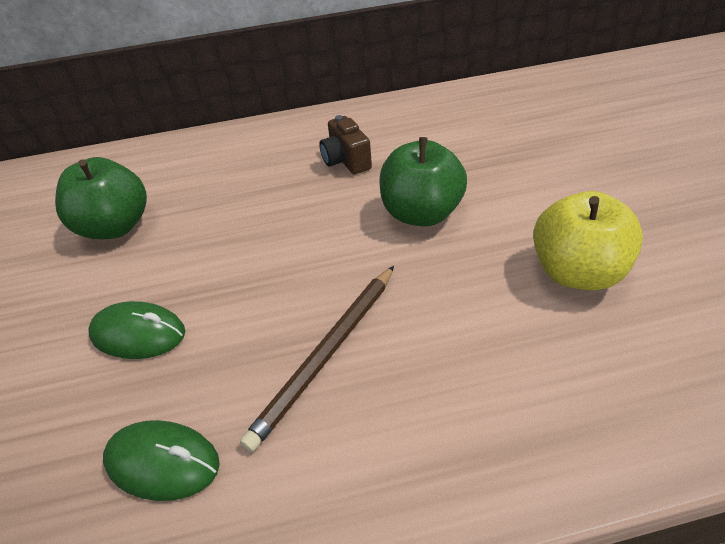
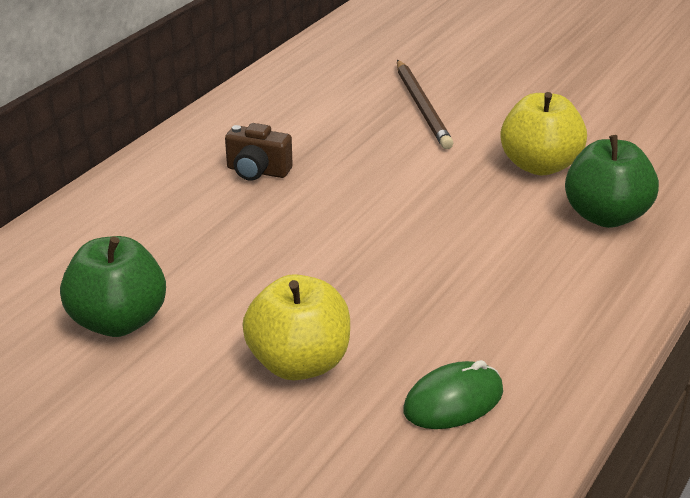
camera: 50 degrees left, 10 degrees down
(138, 334) = (299, 363): green mouse -> yellow apple
(327, 353) = (460, 290): brown pencil -> brown pencil (422, 107)
(421, 214) = (385, 180): green apple -> green apple (605, 216)

